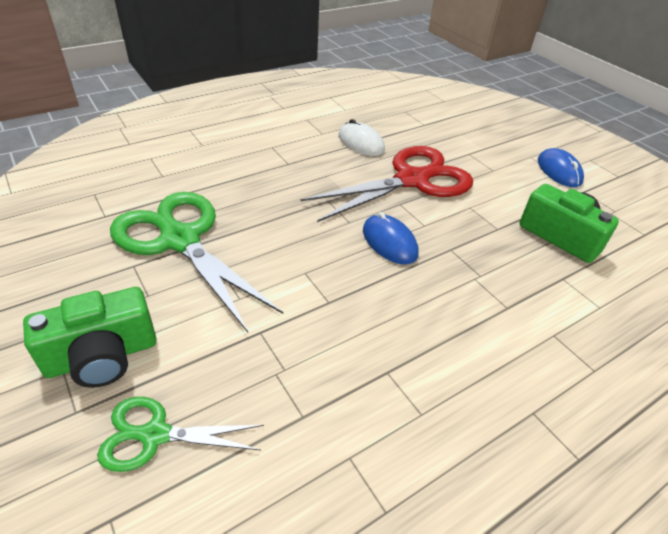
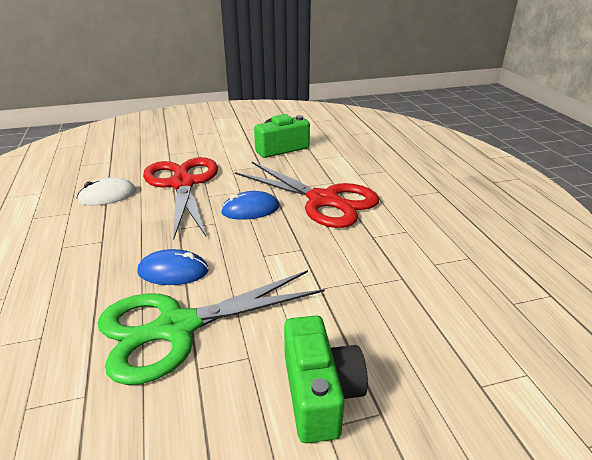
camera: 70 degrees left, 10 degrees down
(155, 435) = (410, 357): green scissors -> none
(450, 304) = (323, 200): none -> red scissors
(559, 171) = (217, 130): blue mouse -> blue mouse (173, 271)

